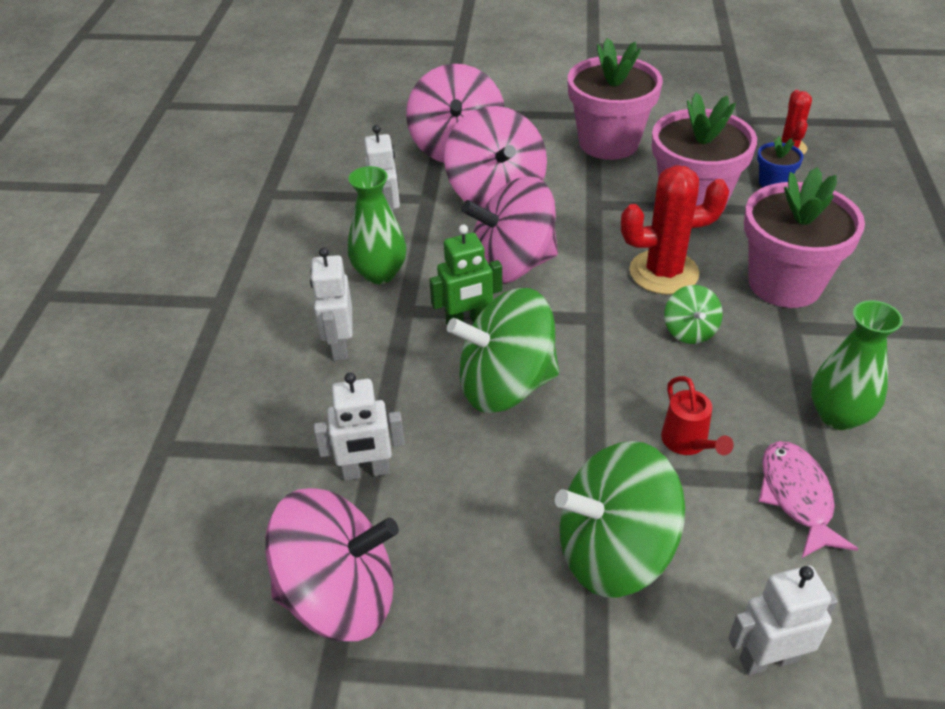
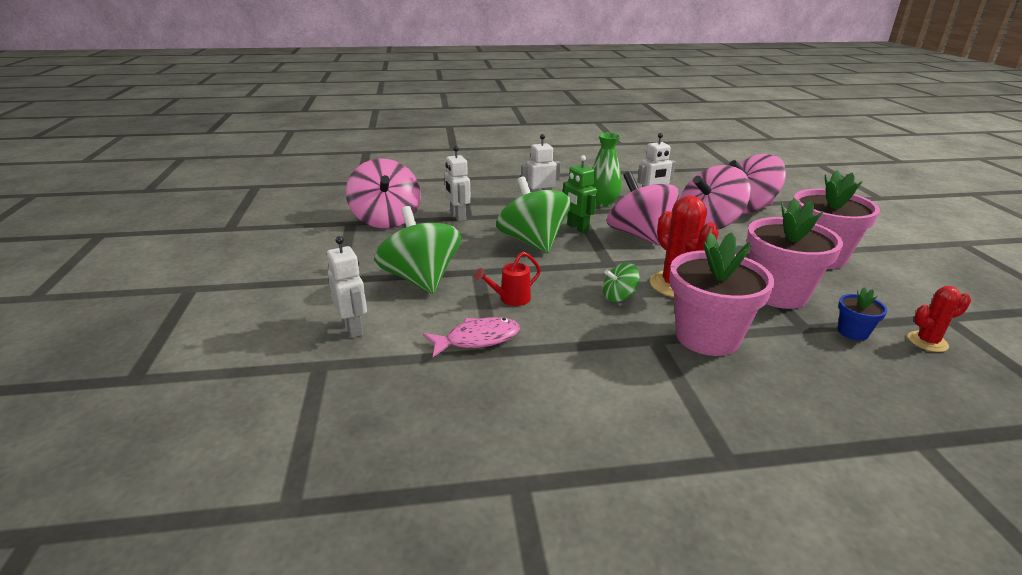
camera: 75 degrees right, 15 degrees down
(838, 415) = (564, 359): green vase -> none

